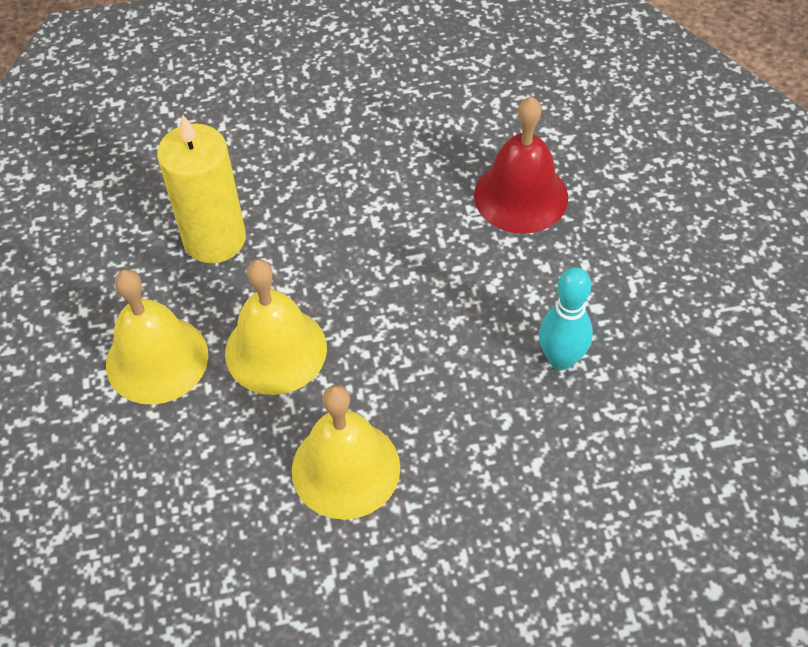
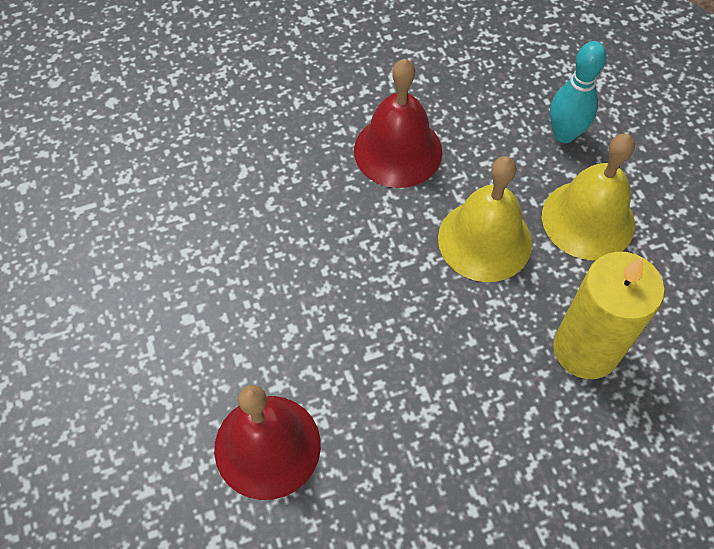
camera: 170 degrees right, 5 degrees up
(345, 468) = (398, 151): yellow bell -> red bell
(561, 359) = (223, 262): turquoise bowling pin -> turquoise bowling pin (564, 134)

